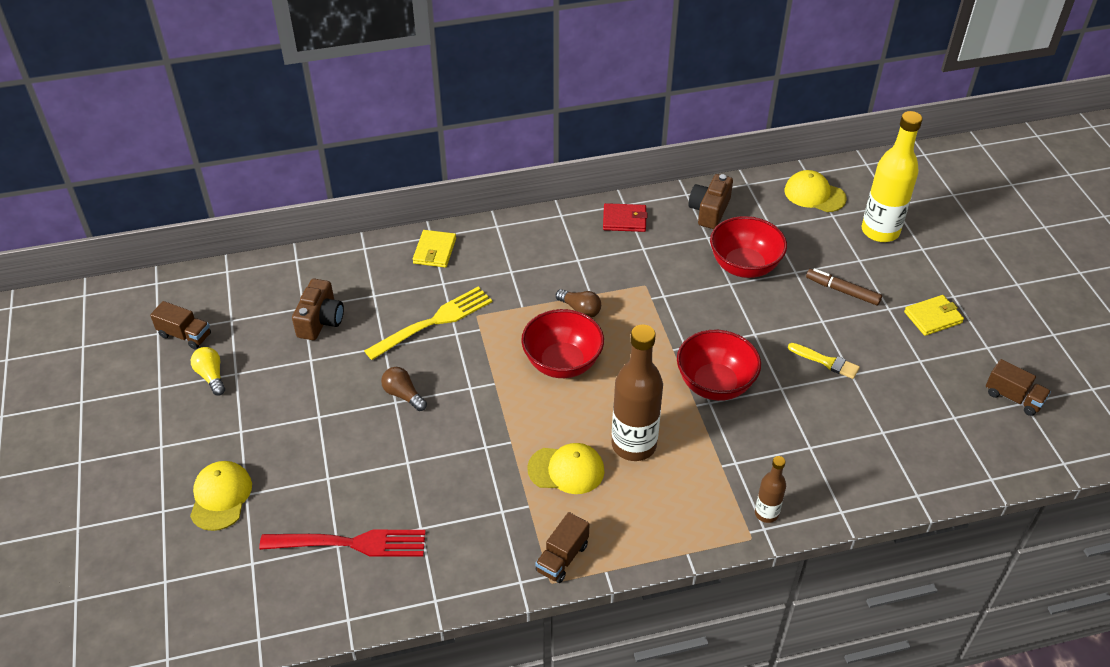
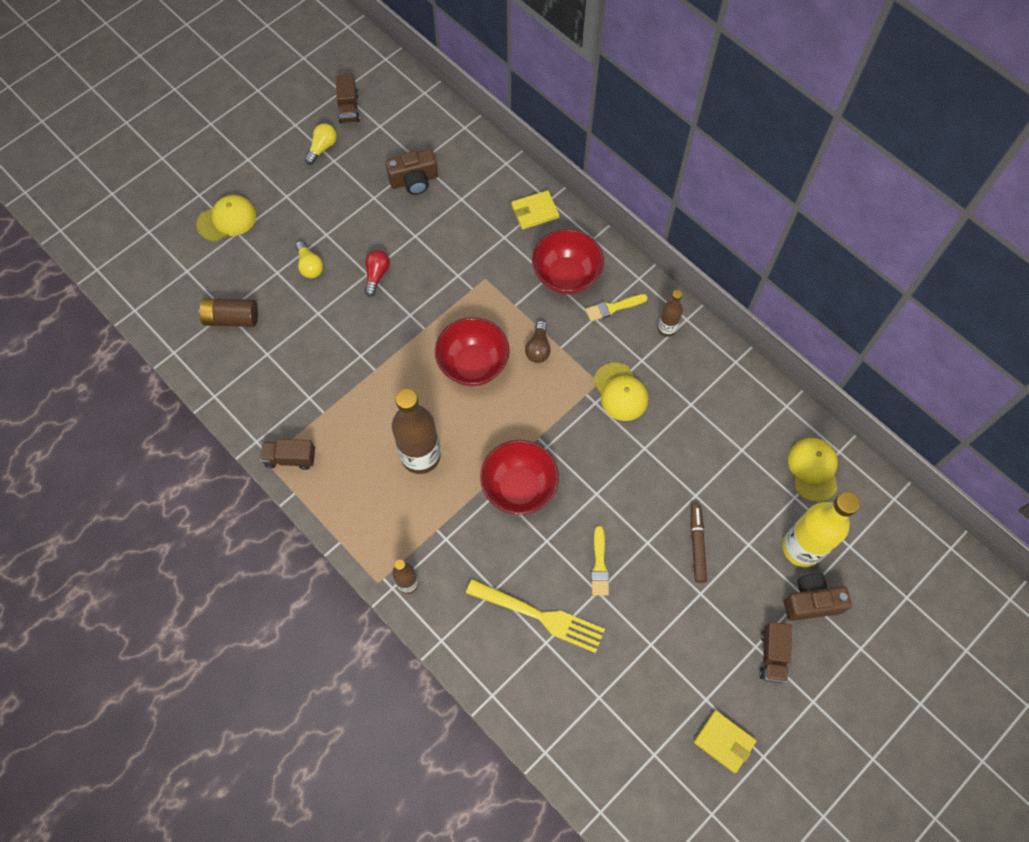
camera: 60 degrees right, 20 degrees up
(345, 446) = (310, 266): none -> yellow light bulb
(350, 543) = (232, 318): red fork -> brown battery
(403, 395) = (376, 275): brown light bulb -> red light bulb
(434, 322) = (459, 254): yellow fork -> yellow fork (540, 616)
(566, 470) = (370, 421): yellow cap -> yellow cap (620, 392)
(577, 243) = (613, 308): none -> yellow brush
(624, 220) = (666, 329): red wallet -> brown bottle
(709, 211) = (726, 390): brown camera -> brown camera (811, 601)
(744, 266) = (674, 450): red bowl -> red bowl (566, 276)
(933, 317) = (714, 637): yellow wallet -> yellow wallet (724, 741)
(1013, 397) = (654, 743): brown truck -> brown truck (772, 655)

